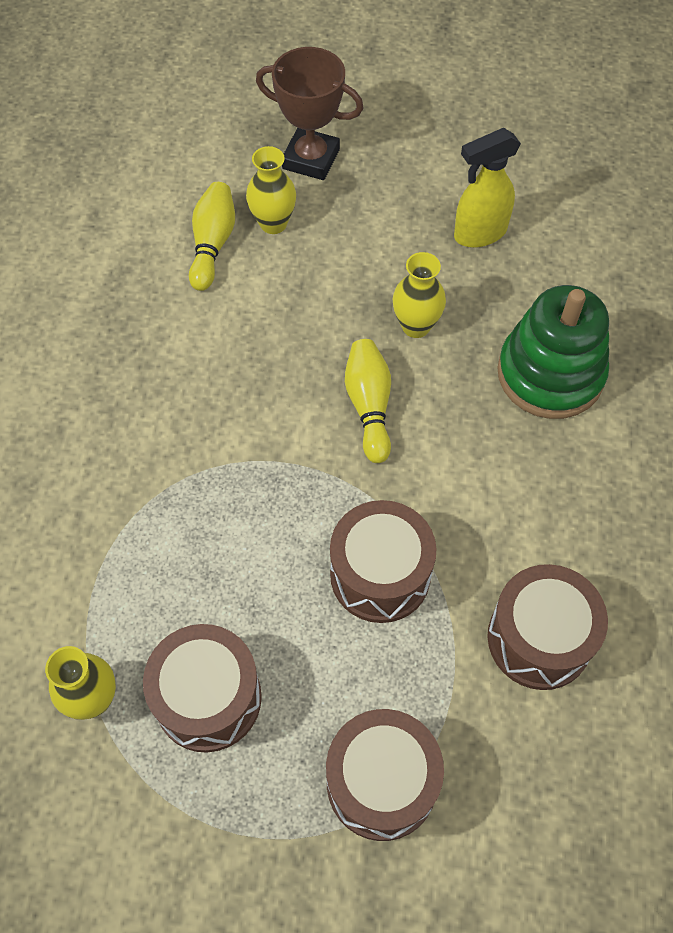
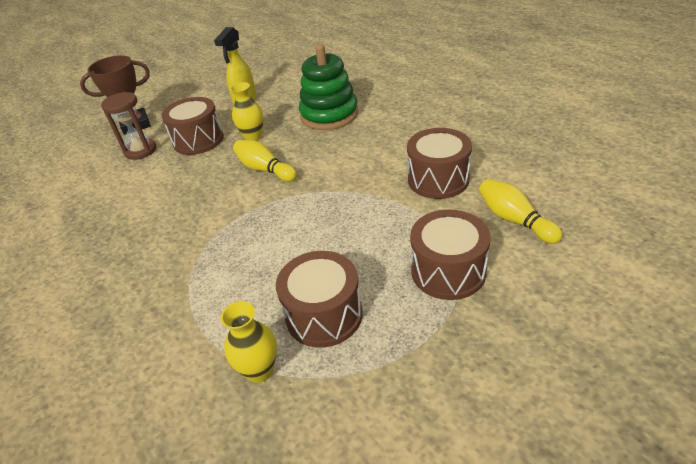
camera: 40 degrees left, 20 degrees down
(212, 244) = (115, 174): yellow bowling pin -> yellow bowling pin (514, 220)
(273, 223) = (140, 151): yellow vase -> brown hourglass
(380, 575) = (345, 211): brown drum -> brown drum (198, 140)

